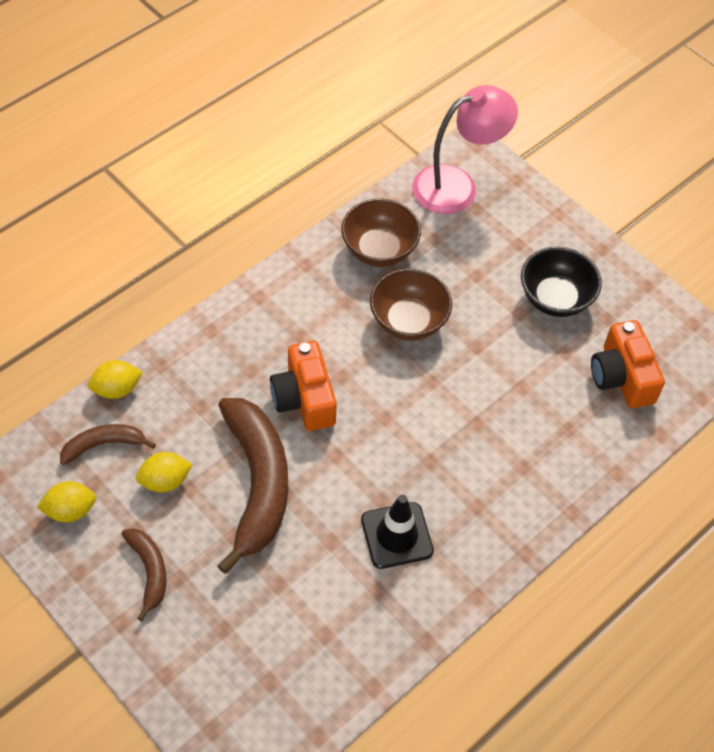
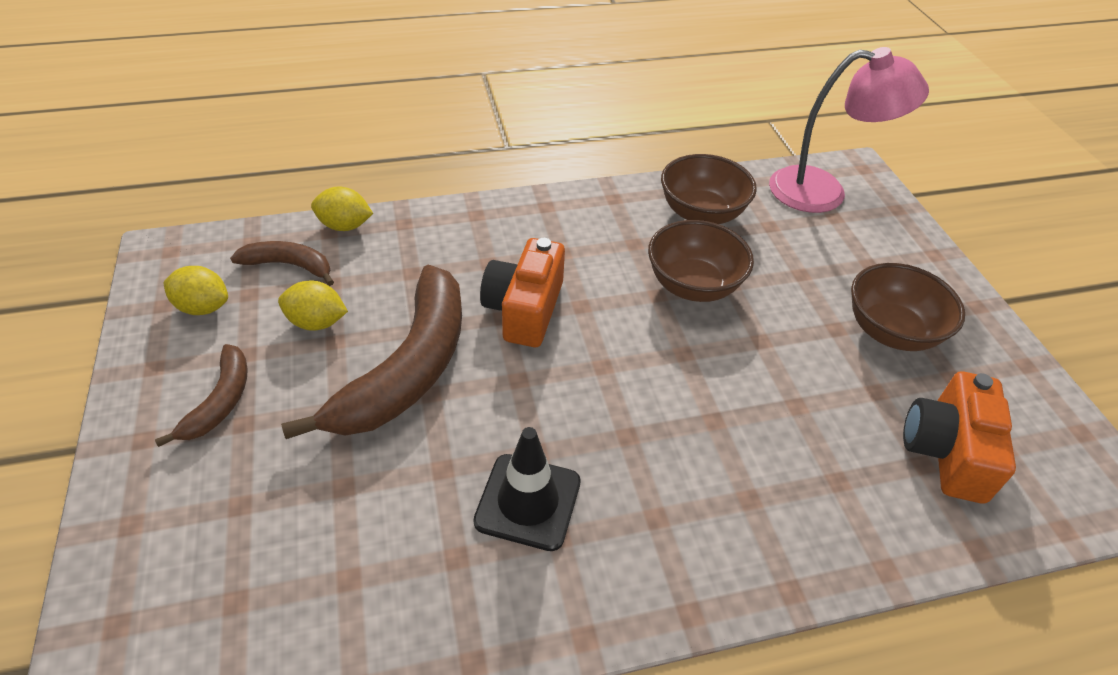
camera: 30 degrees right, 10 degrees down
(555, 298) = (891, 331): black bowl -> brown bowl

